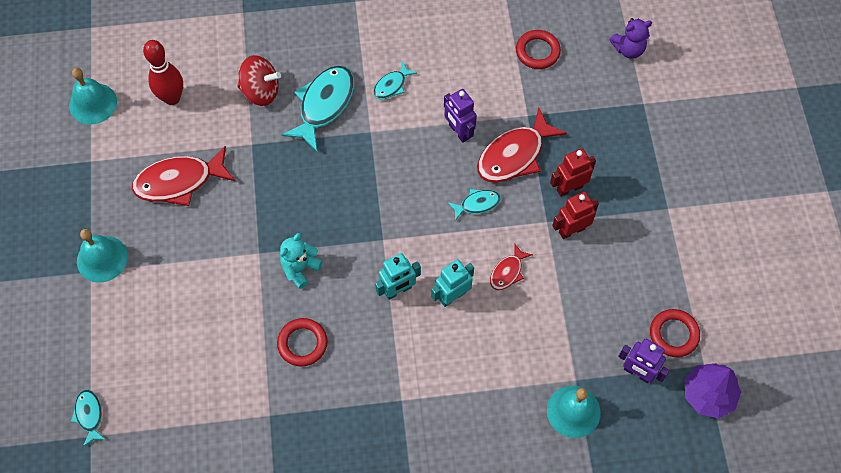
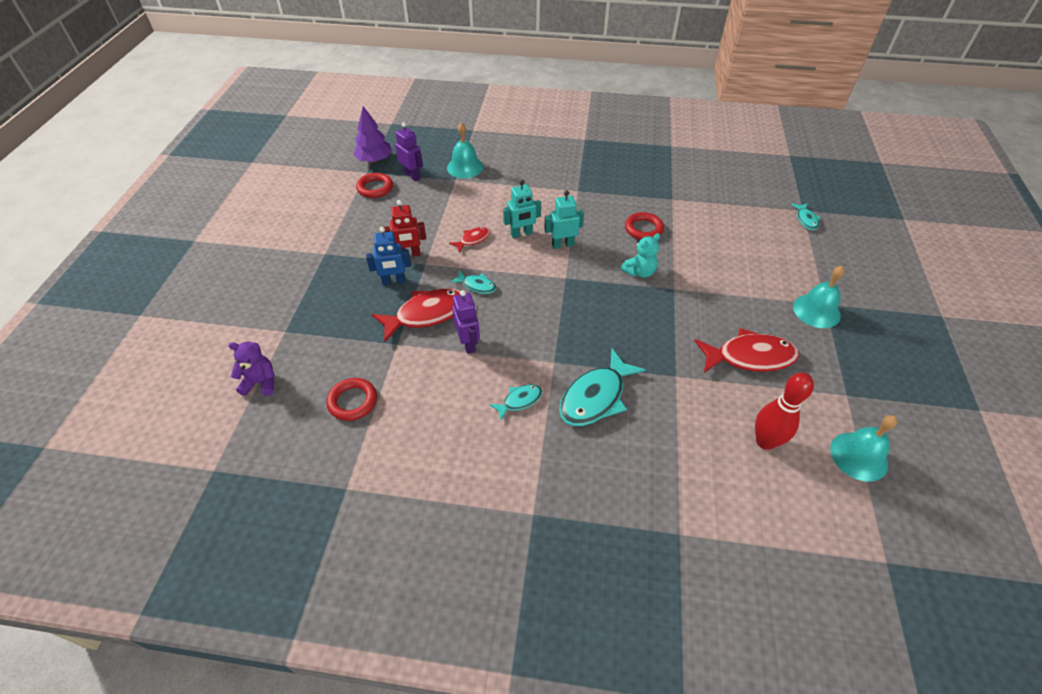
camera: 165 degrees left, 15 degrees down
(260, 91) = (663, 426): red spinning top -> none
(477, 204) = (477, 285): turquoise fish -> turquoise fish turned 150 degrees counterclockwise
(569, 188) = (394, 281): red robot -> blue robot

